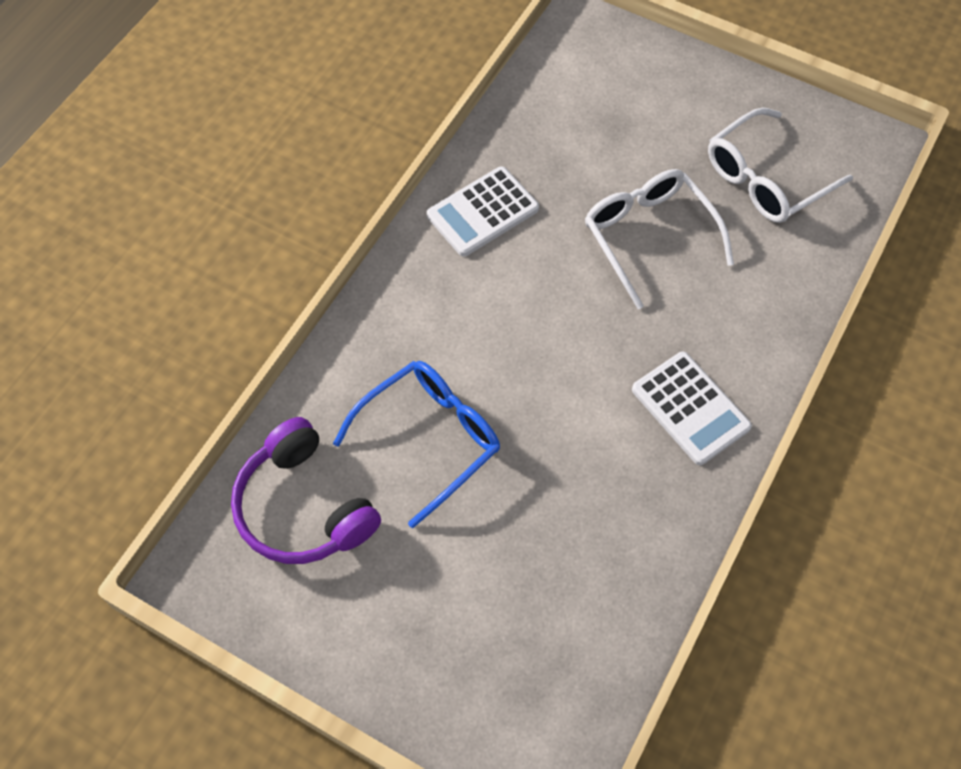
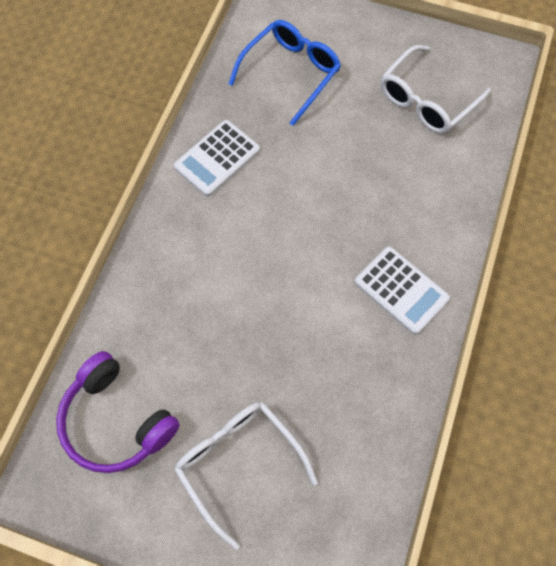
camera: 10 degrees left, 5 degrees up
(430, 438) = (206, 348): blue glasses -> blue glasses (291, 73)
(648, 236) = (347, 158): white glasses -> white glasses (238, 463)

